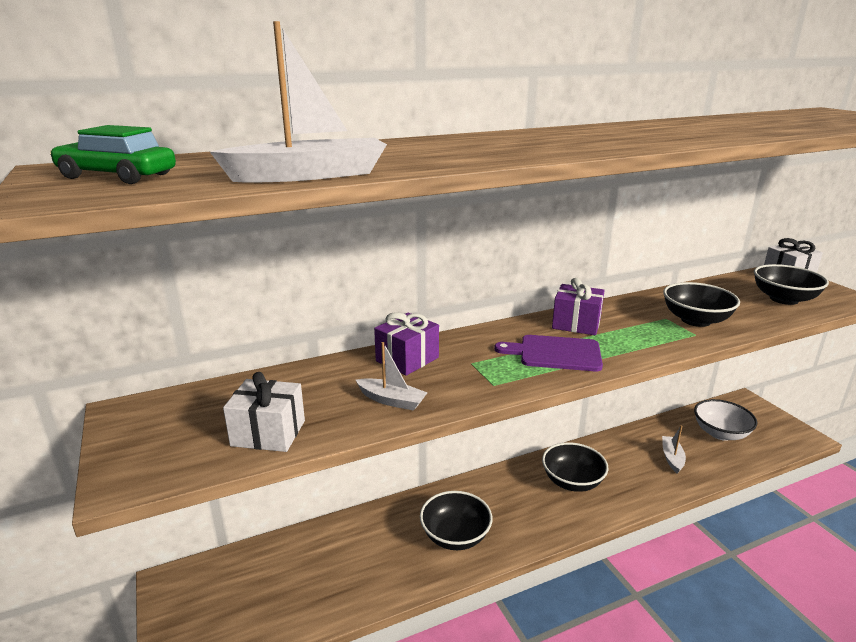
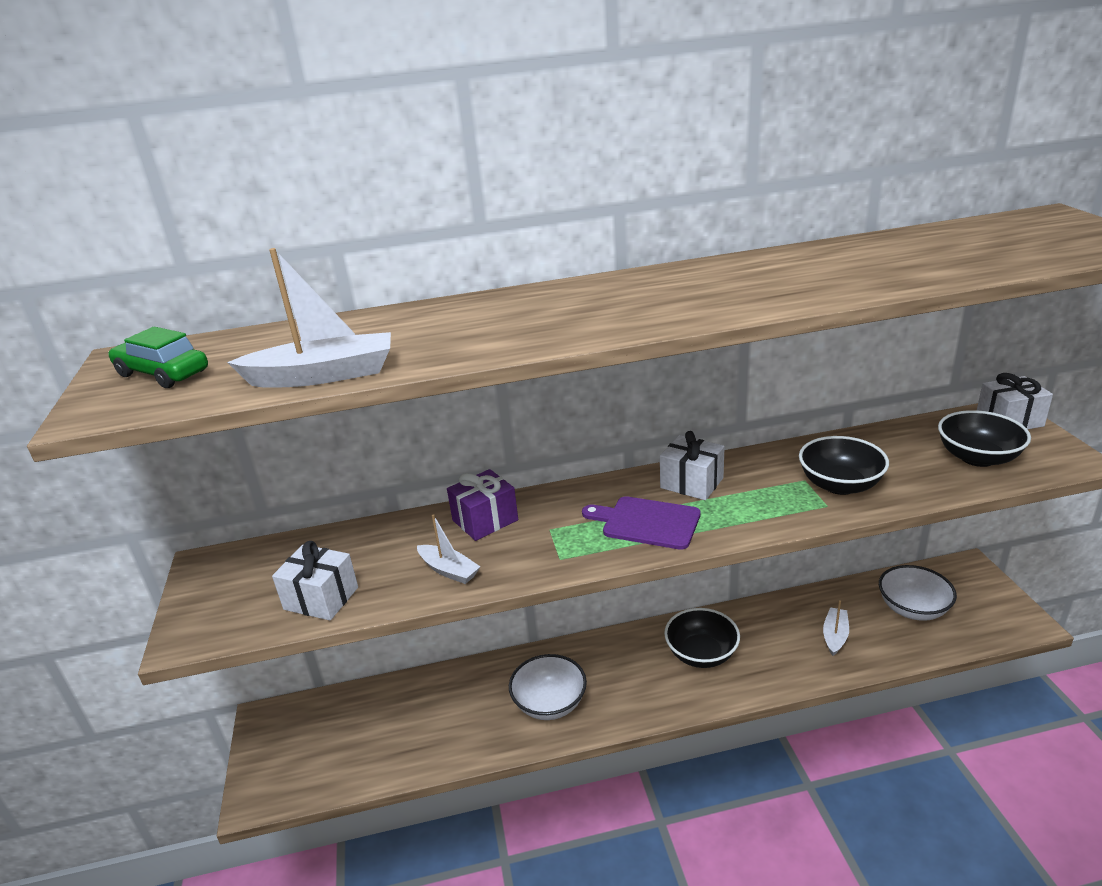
camera: 15 degrees right, 5 degrees up
(455, 536) = (549, 703): black bowl -> white bowl
(576, 324) = (691, 483): purple gift -> white gift

